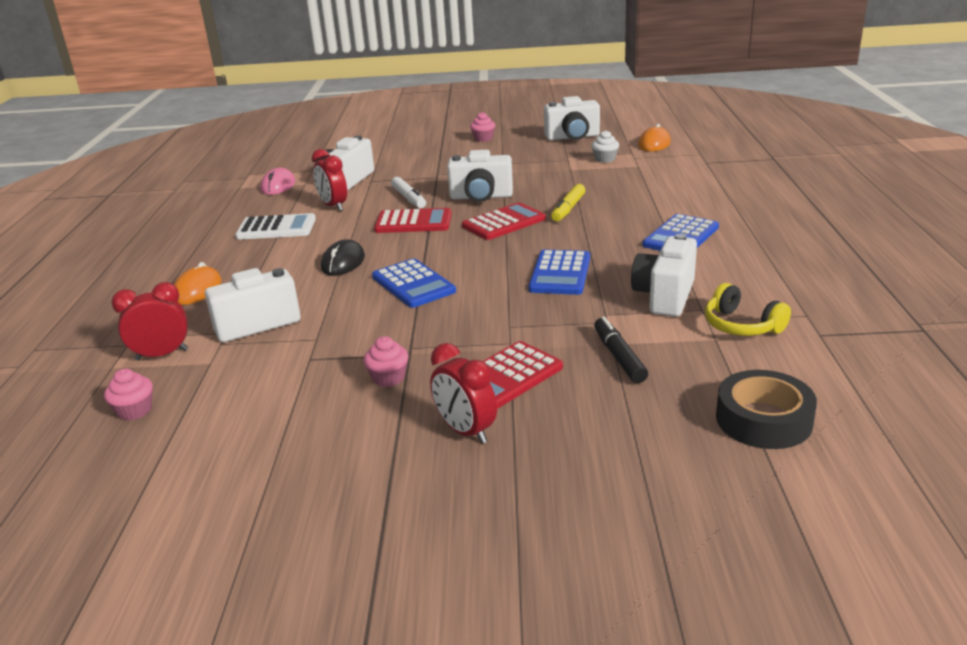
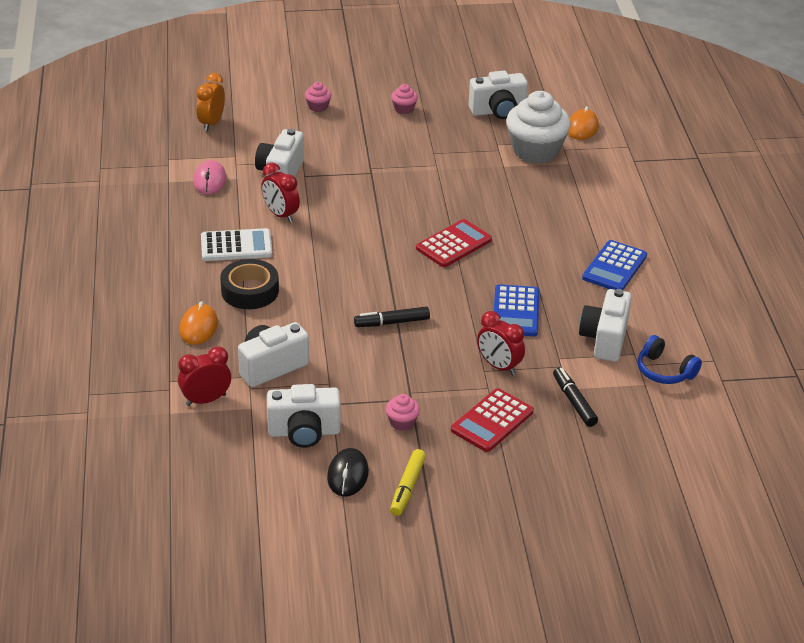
camera: 10 degrees left, 10 degrees up
(135, 410) = (214, 454): pink cupcake -> pink cupcake (318, 107)
(302, 152) = (211, 123): none -> orange clock
(343, 262) = (319, 294): black mouse -> black mouse (347, 475)
(409, 198) = (353, 206): white marker -> none
(413, 222) = (368, 241): red calculator -> none
(413, 284) = (392, 322): blue calculator -> black marker
(465, 431) = (473, 469): red clock -> red clock (499, 366)
(481, 197) = (424, 206): white camera -> white camera (304, 432)
(568, 209) = (510, 226): yellow marker -> yellow marker (407, 487)
(605, 159) = (535, 151): white cupcake -> white cupcake, size x2.32
(741, 326) = (664, 371): yellow headphones -> blue headphones
(763, 420) = (678, 457): black tape -> black tape (250, 291)

